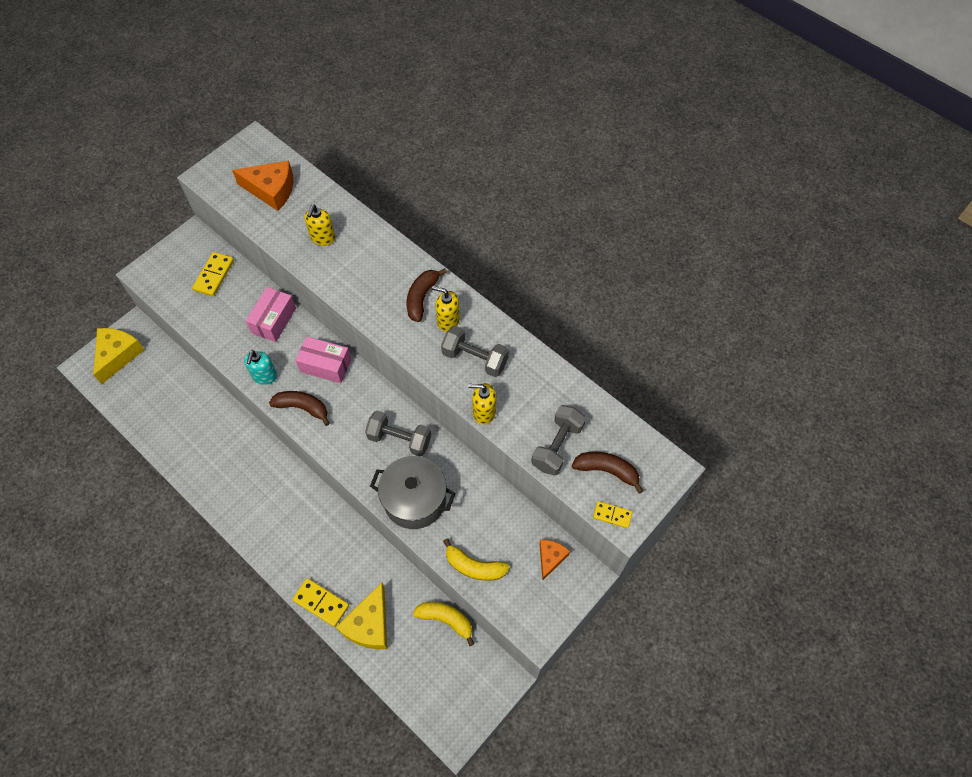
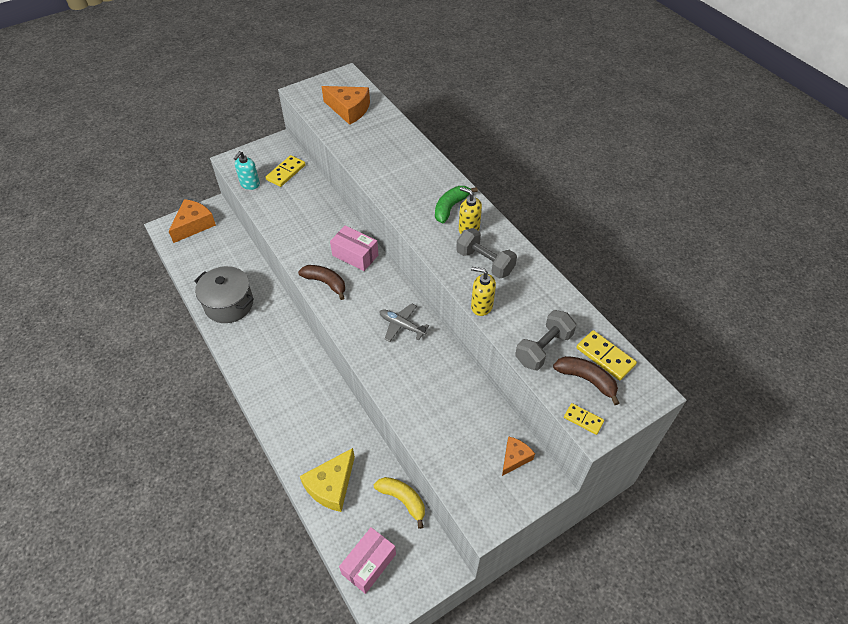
camera: 15 degrees right, 10 degrees down
(118, 355) = (194, 225): yellow cheese -> orange cheese
(264, 376) = (302, 252): turquoise soap dispenser -> turquoise soap dispenser (250, 184)
(274, 320) = (323, 213): pink box -> pink box (369, 564)
(321, 602) = (294, 456): yellow domino -> yellow domino (605, 356)
(323, 238) = (380, 149): yellow soap dispenser -> none
(399, 439) = (401, 325): grey dumbbell -> grey plane
(415, 500) = (401, 377): grey pot -> grey pot (229, 304)
(421, 297) = (450, 207): brown banana -> green banana
(474, 566) = (439, 447): yellow banana -> none

